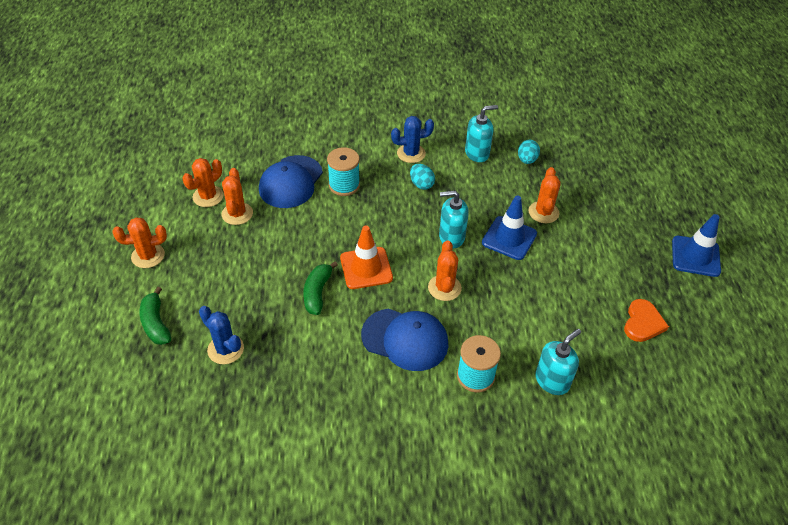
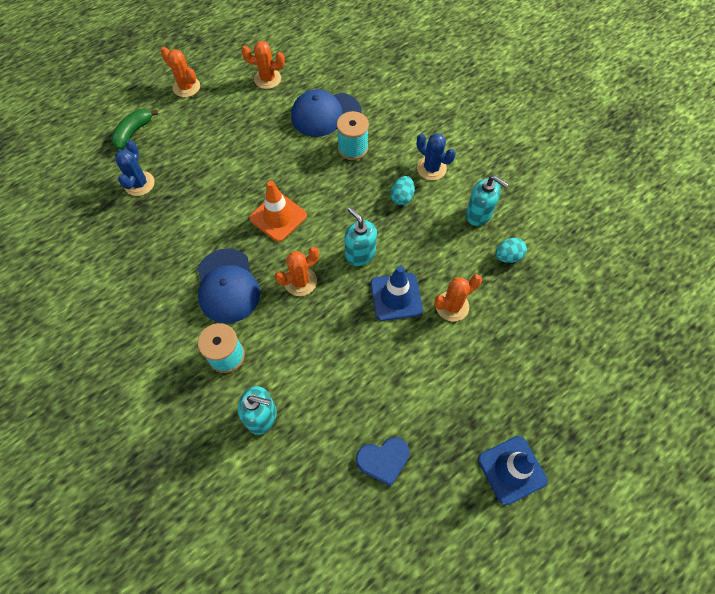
camera: 55 degrees right, 15 degrees up
(237, 214) = (265, 106): orange cactus -> none
(317, 293) = (229, 202): green banana -> none
(643, 323) = (383, 460): orange heart -> blue heart

